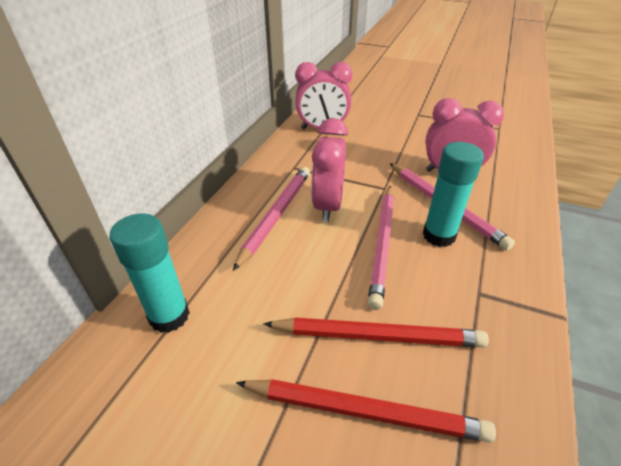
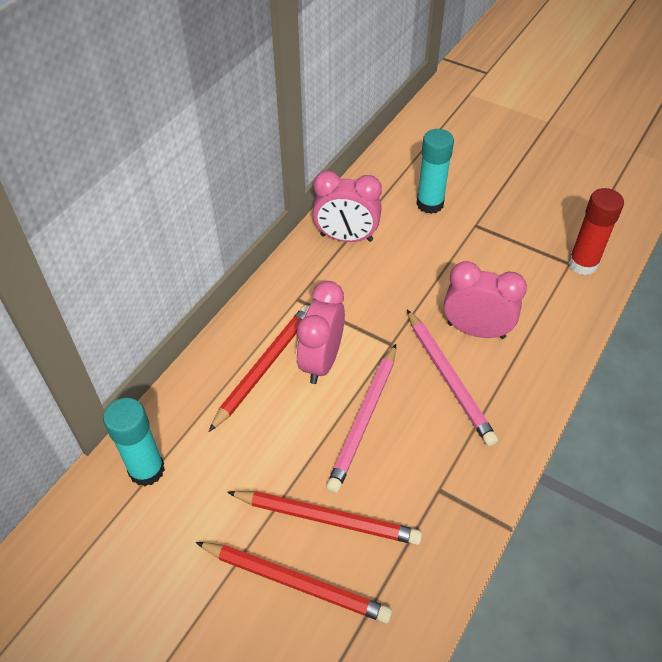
camera: 10 degrees right, 10 degrees up
(276, 215) = (264, 367): pink pencil -> red pencil
(439, 235) = (426, 417): turquoise glue stick -> turquoise glue stick (430, 204)
(509, 128) = (583, 264): none -> red glue stick

